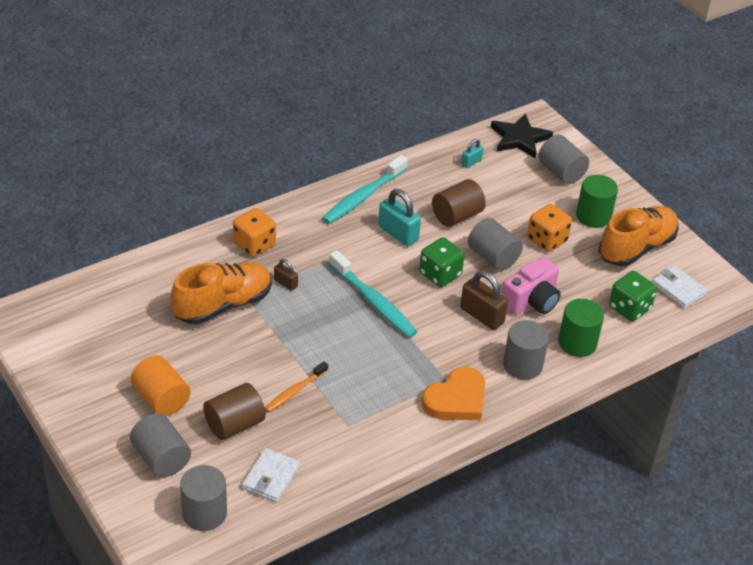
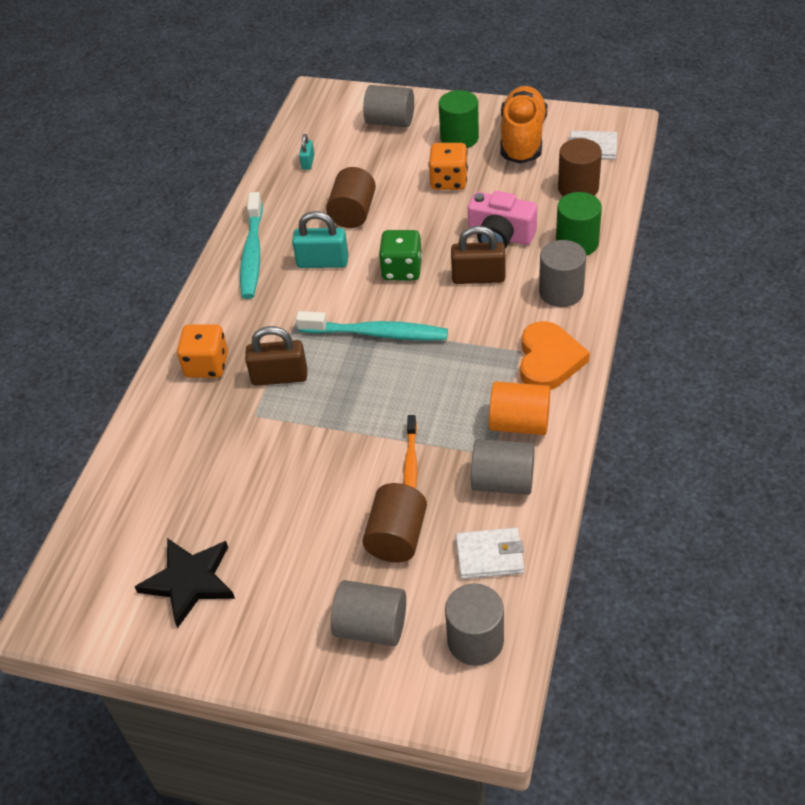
camera: 35 degrees left, 5 degrees up
(161, 399) = (299, 572): orange cylinder -> orange cylinder (519, 423)
(223, 305) = (247, 440): orange shoe -> none
(271, 477) = (489, 556): white wallet -> white wallet turned 75 degrees counterclockwise
(285, 283) = (279, 377): brown padlock -> brown padlock, size x1.82
(493, 257) = (425, 225): grey cylinder -> grey cylinder (502, 482)
(519, 138) = (323, 117): black star -> black star (189, 581)
(531, 301) = (500, 237): pink camera -> pink camera turned 105 degrees clockwise
(629, 308) = (578, 188): green dice -> brown cylinder

